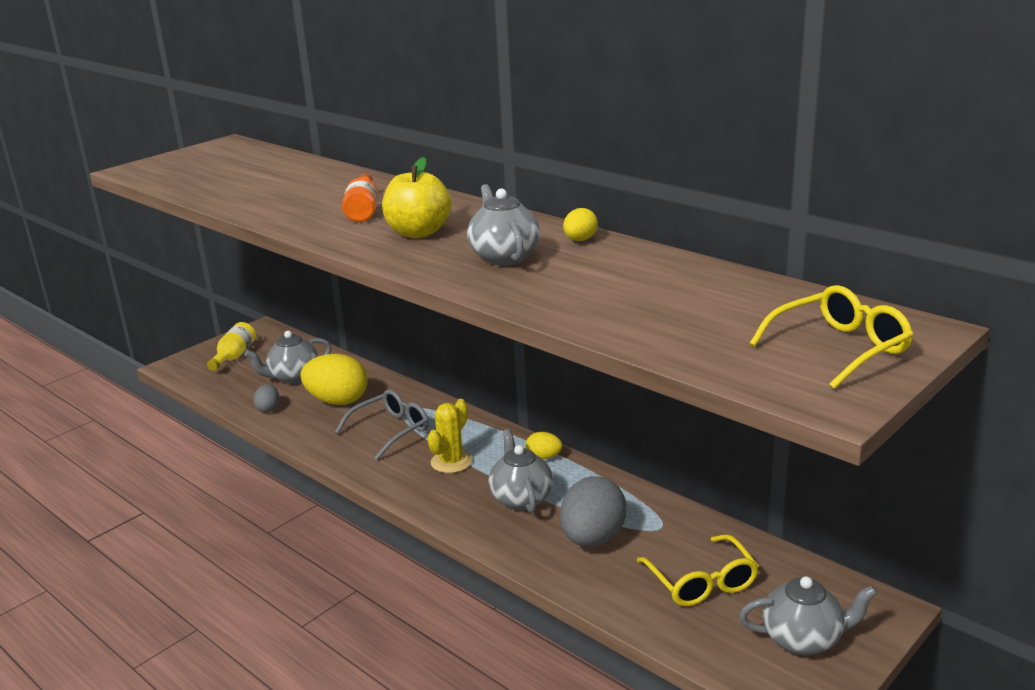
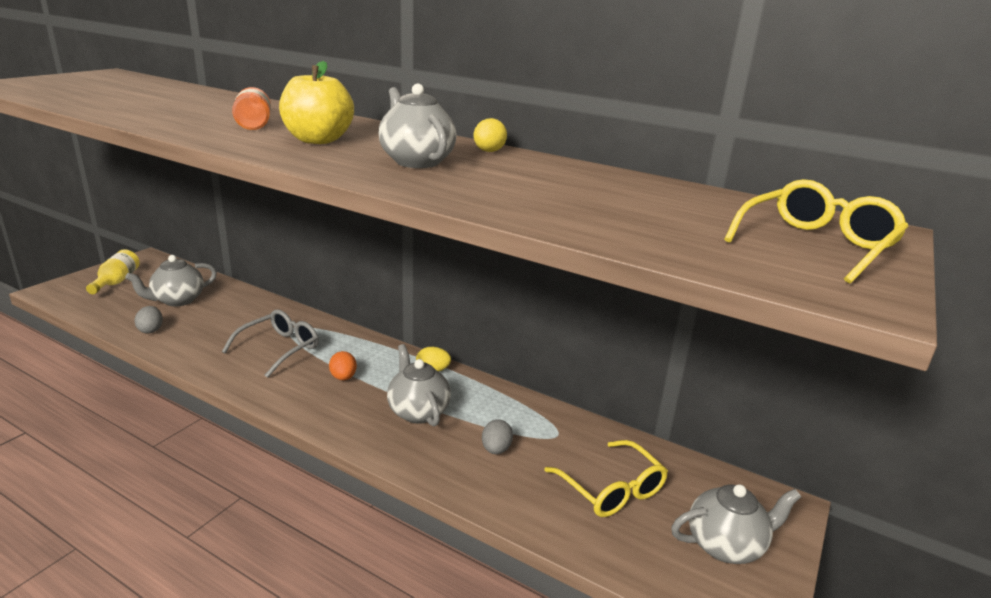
camera: 15 degrees left, 0 degrees up
(337, 401) = (224, 322): yellow egg -> none
(451, 462) = (343, 377): yellow cactus -> orange egg
(592, 539) = (496, 449): grey egg -> grey egg, size x0.49

